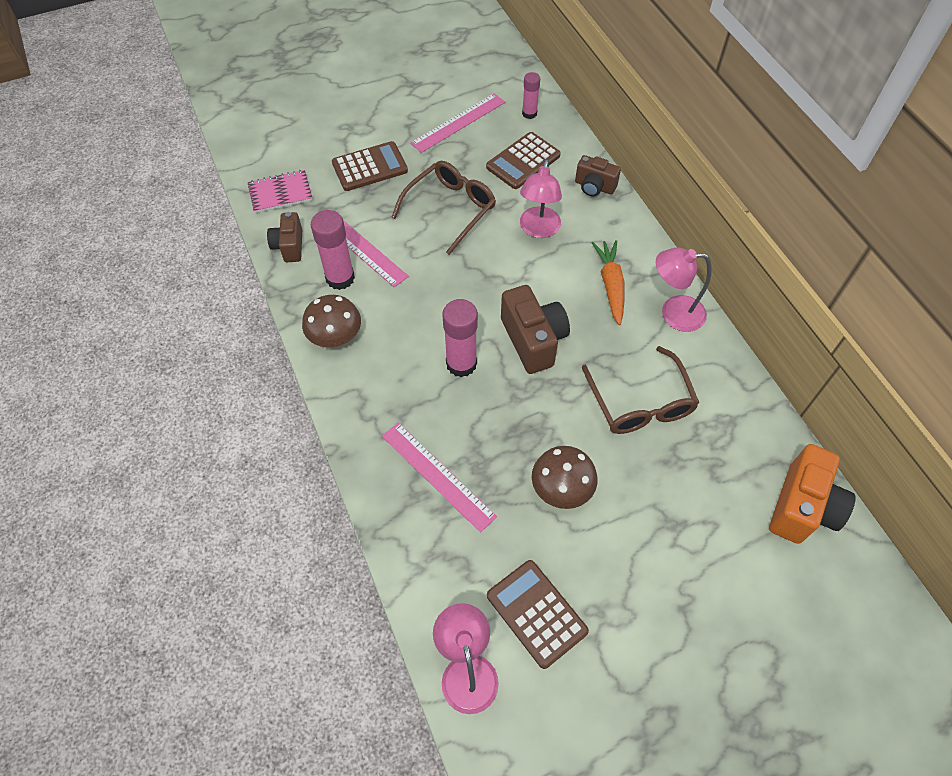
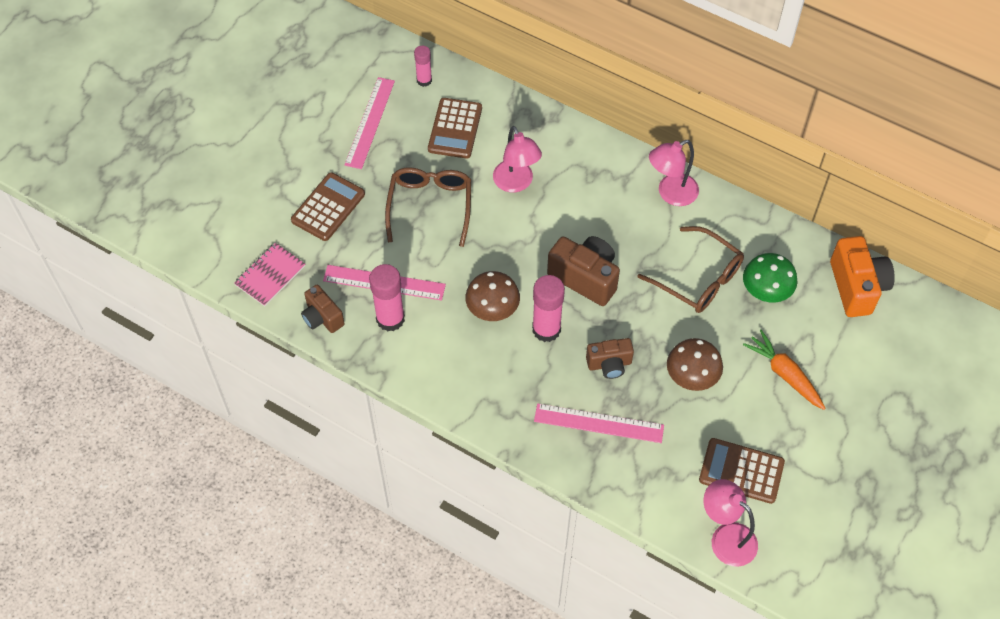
camera: 35 degrees left, 0 degrees up
(335, 335) = (429, 368): brown mushroom -> brown mushroom (492, 308)
(594, 187) = (531, 120): brown camera -> brown camera (609, 364)
(610, 285) = (608, 198): orange carrot -> orange carrot (784, 374)
(701, 453) = (766, 290): none -> green mushroom

